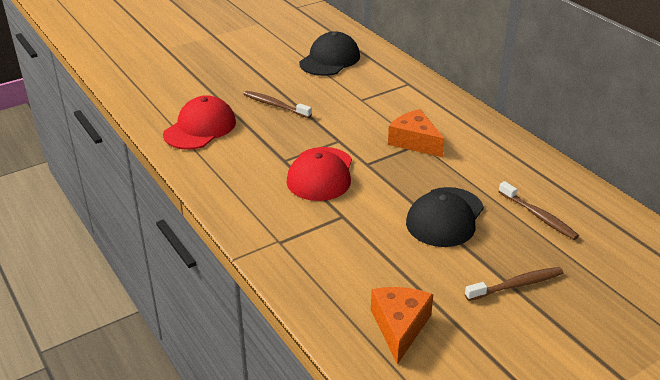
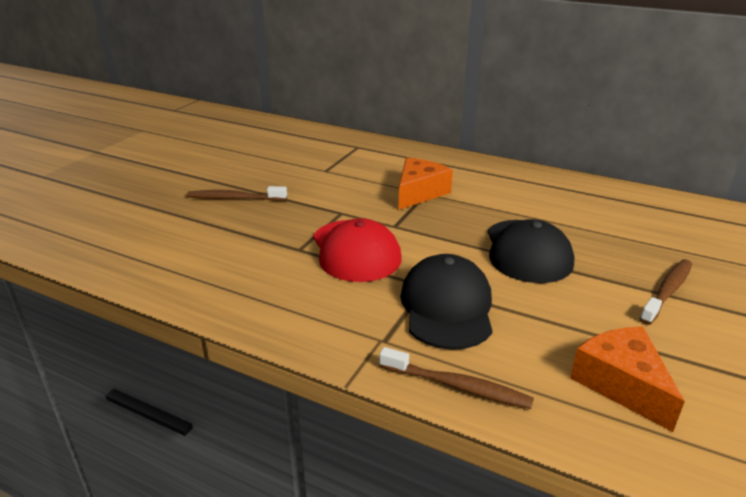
camera: 30 degrees left, 5 degrees down
(200, 128) = (159, 245): red cap -> none
(330, 59) = (255, 144): black cap -> black cap (447, 307)
(414, 142) = (419, 193): orange cheese -> orange cheese turned 105 degrees clockwise
(538, 216) = (604, 222): brown toothbrush -> brown toothbrush (457, 386)

